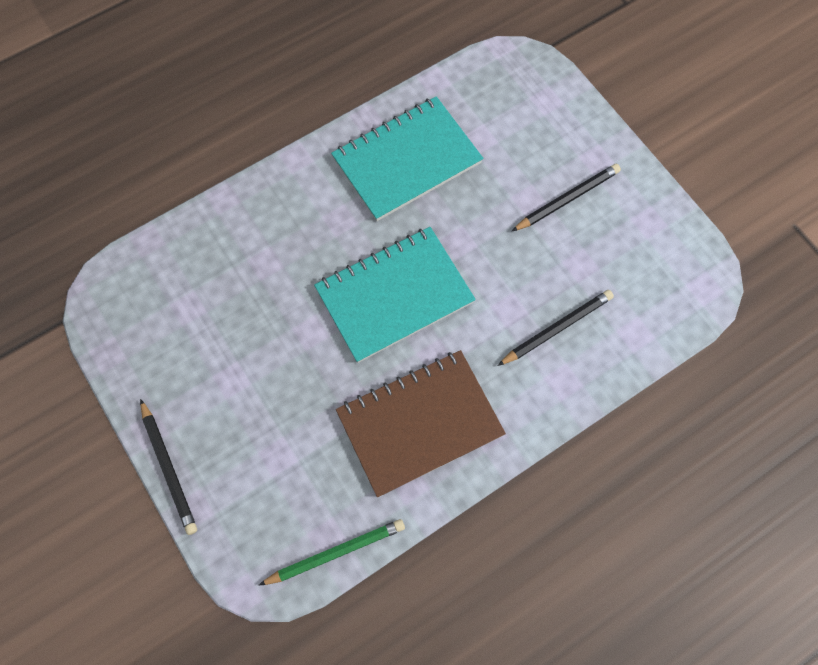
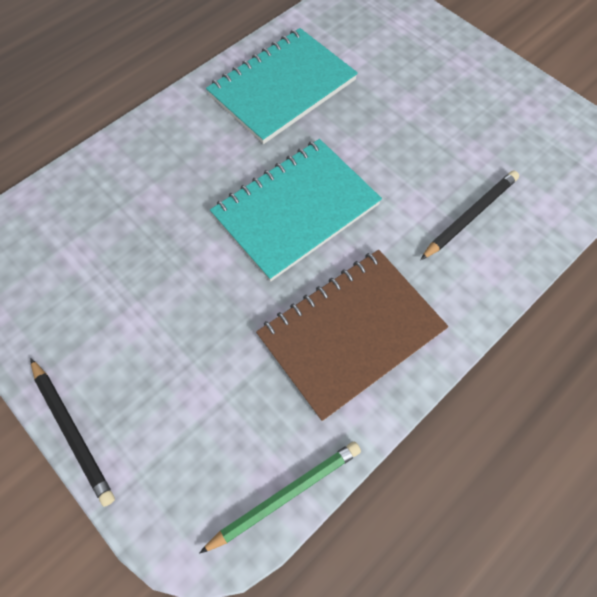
camera: 10 degrees left, 5 degrees down
(567, 199) = (446, 99): black pencil -> none

